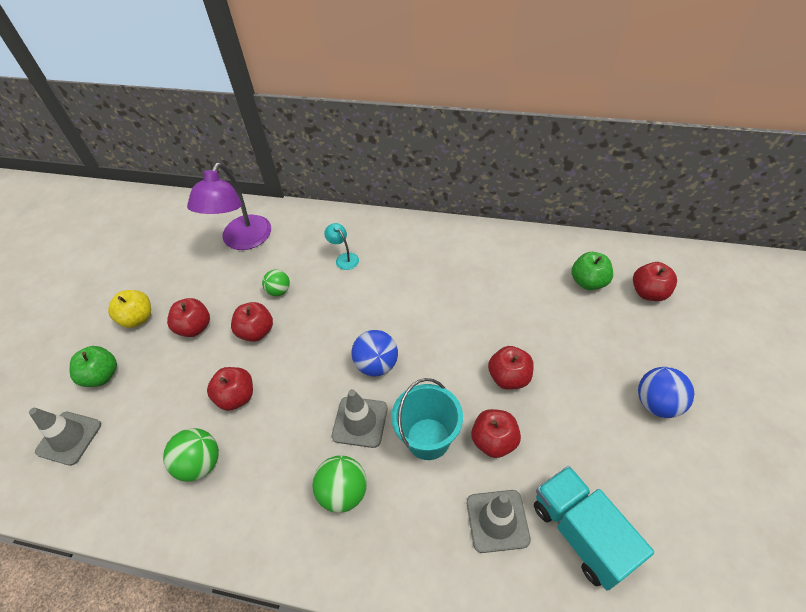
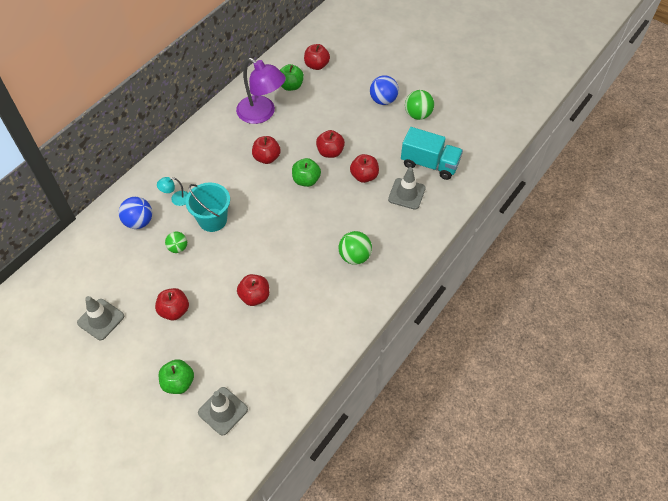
camera: 70 degrees left, 5 degrees up
(138, 318) = (136, 349): yellow apple -> none
(200, 464) = (293, 328): green ball -> green ball (418, 115)
(242, 241) = (105, 259): purple lamp -> purple lamp (262, 114)
(256, 332) = (206, 271): red apple -> red apple (267, 158)
(360, 422) = (315, 234): grey traffic cone -> grey traffic cone (101, 319)
(377, 365) = (280, 211): blue ball -> blue ball (139, 222)
(428, 438) = (345, 205): turquoise bucket -> turquoise bucket (212, 220)
(443, 371) = (306, 180): none -> green apple
(581, 533) = (429, 164): turquoise truck -> turquoise truck turned 150 degrees counterclockwise

